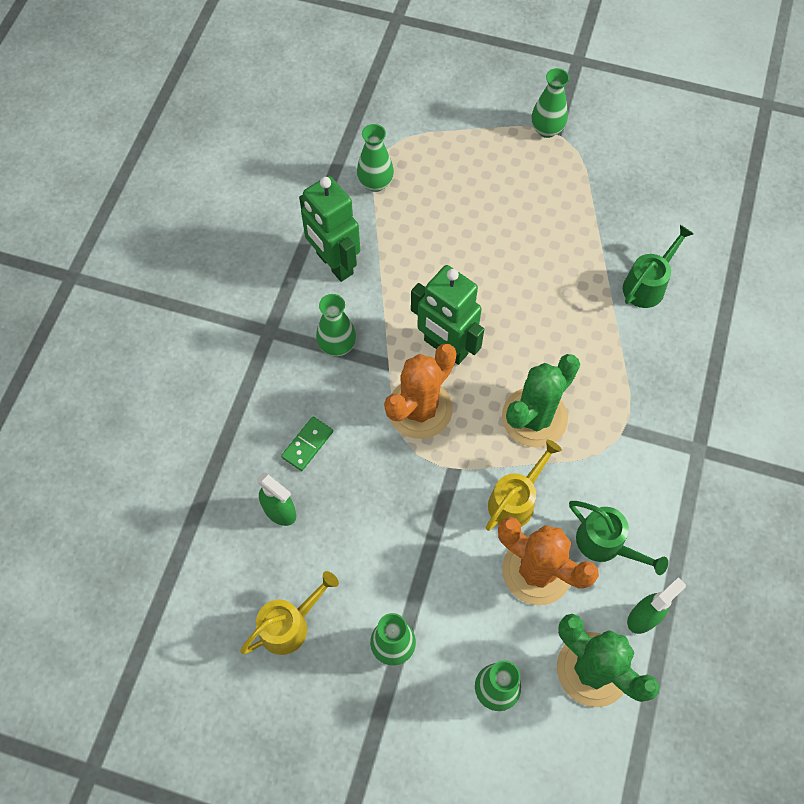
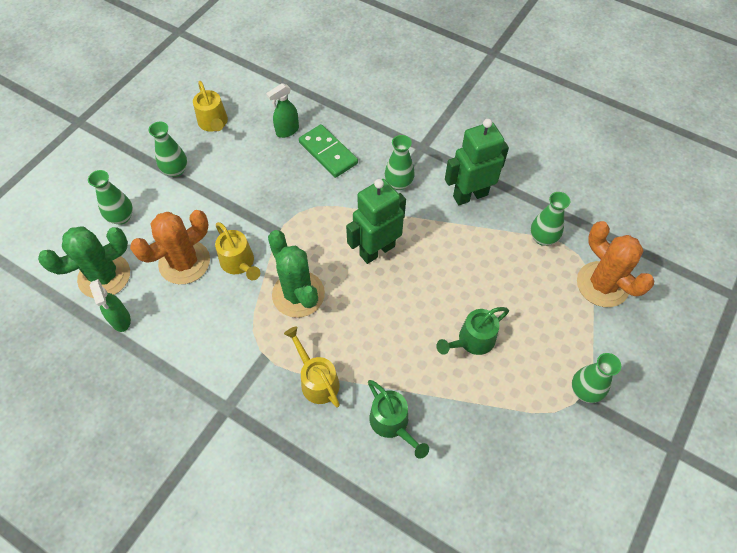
camera: 105 degrees right, 5 degrees down
(307, 444) = (328, 153): green domino -> green domino, size x1.63
(419, 409) = (331, 222): orange cactus -> orange cactus (602, 284)
(606, 544) = (182, 312): green watering can -> green watering can (472, 341)
(630, 368) = (316, 380): none -> yellow watering can

